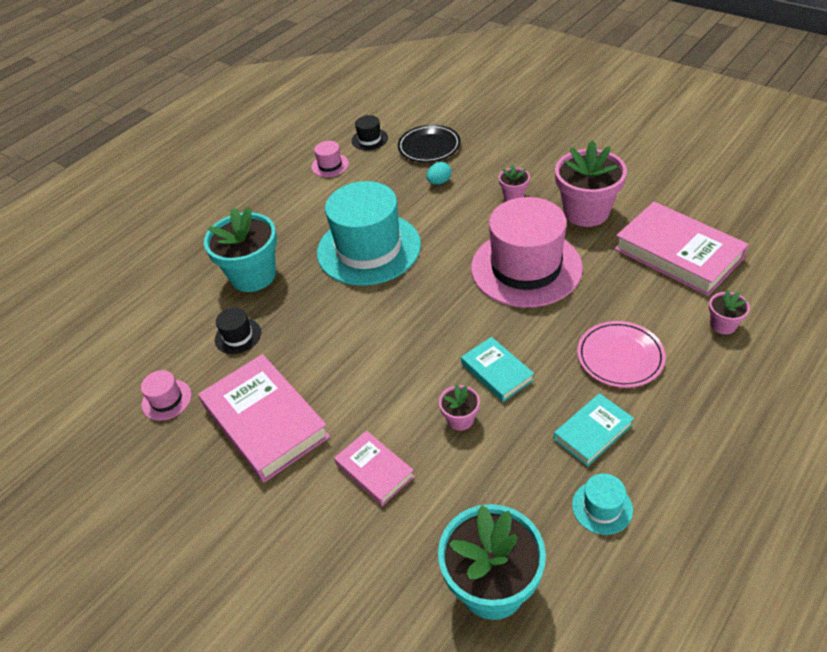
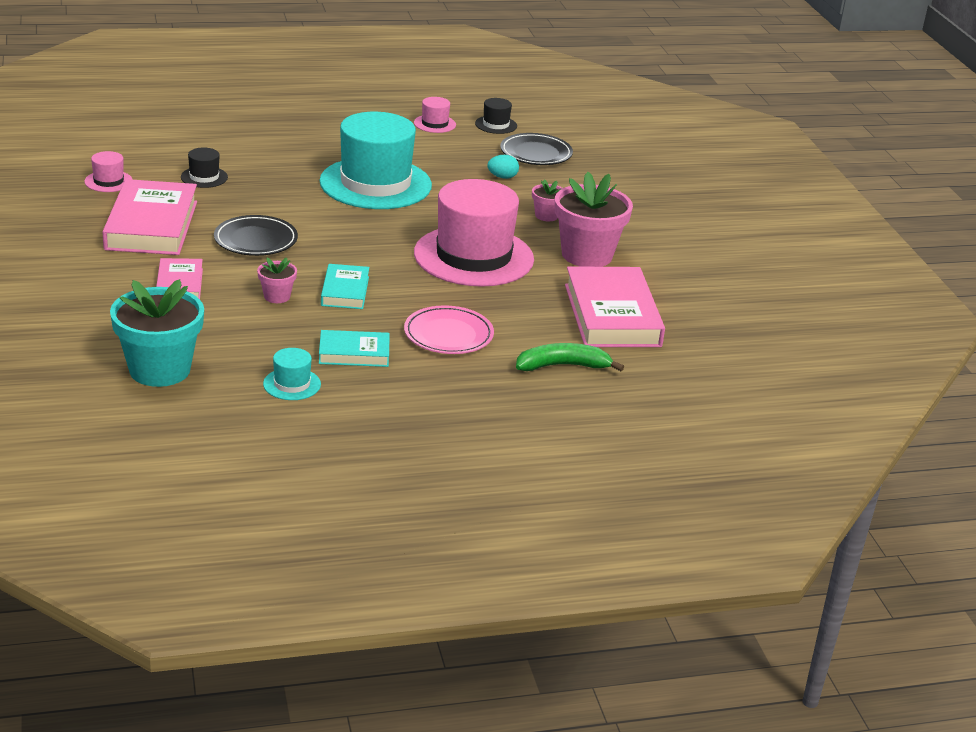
camera: 30 degrees right, 15 degrees down
(253, 275) = (267, 153): turquoise flower pot -> none
(364, 372) = (256, 240): none -> black plate
(723, 325) = (563, 366): pink flower pot -> green banana

